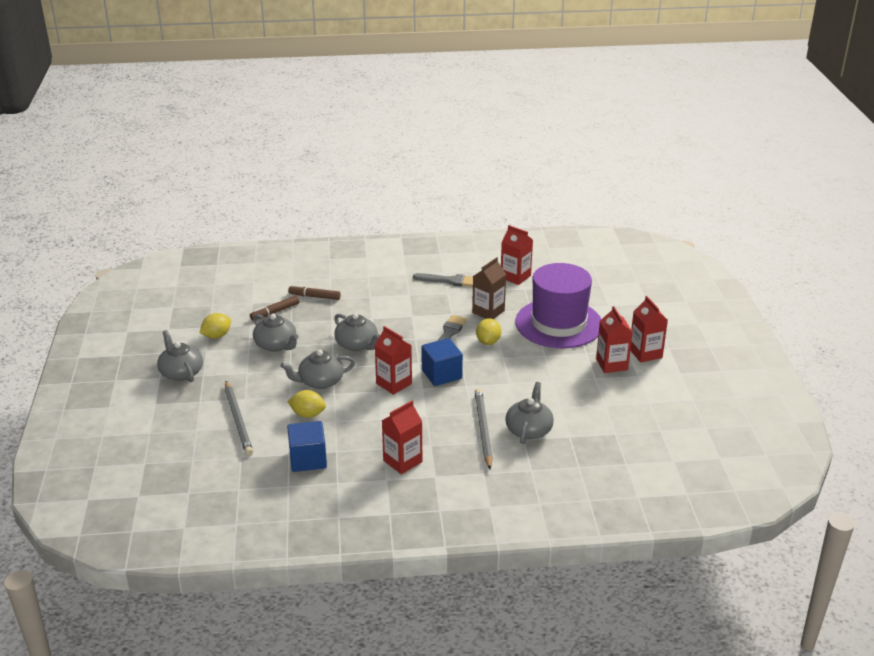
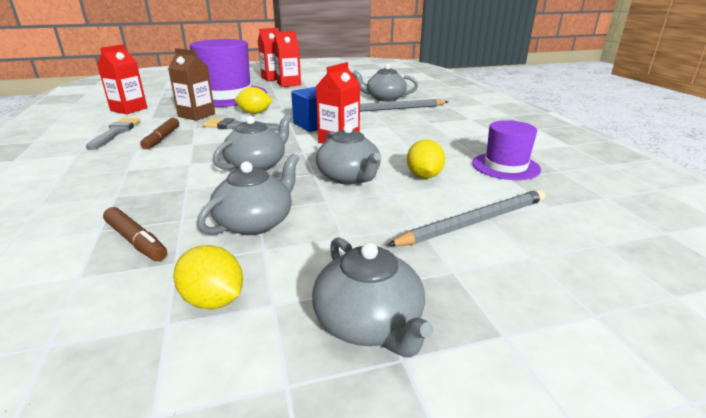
camera: 100 degrees left, 5 degrees down
(181, 372) = (369, 323): grey teapot -> grey teapot turned 75 degrees counterclockwise
(308, 459) = (505, 166): blue cube -> purple hat
(314, 297) = (99, 210): brown marker -> brown marker (162, 138)
(402, 461) = (463, 129): red carton -> none

